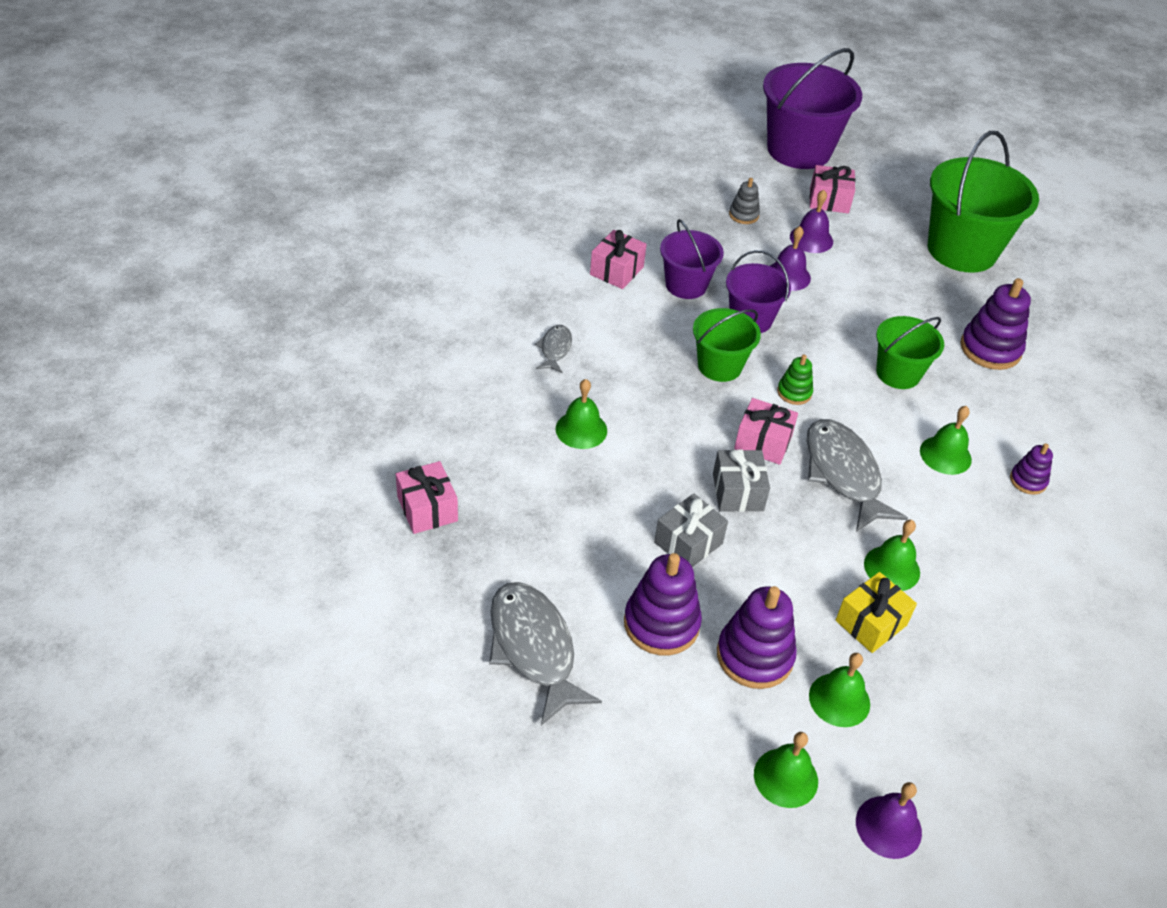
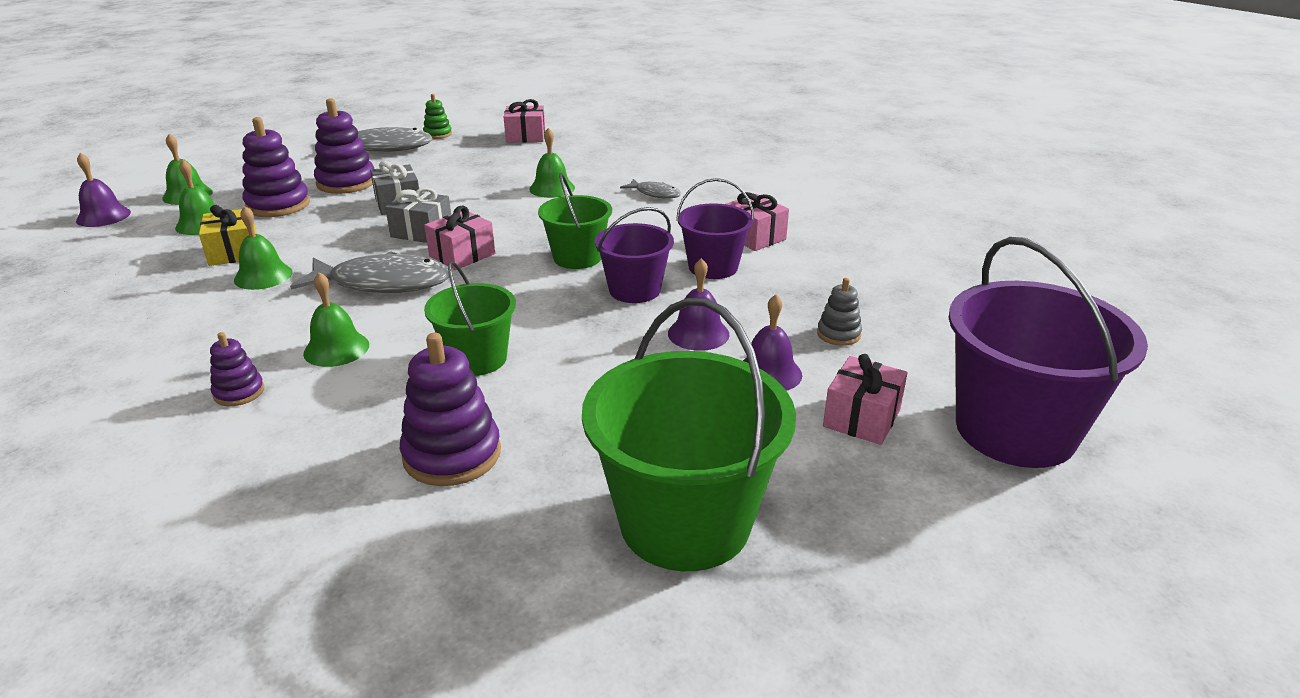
camera: 115 degrees right, 15 degrees down
(794, 392) = (508, 286): green stacking toy -> green stacking toy (438, 134)

